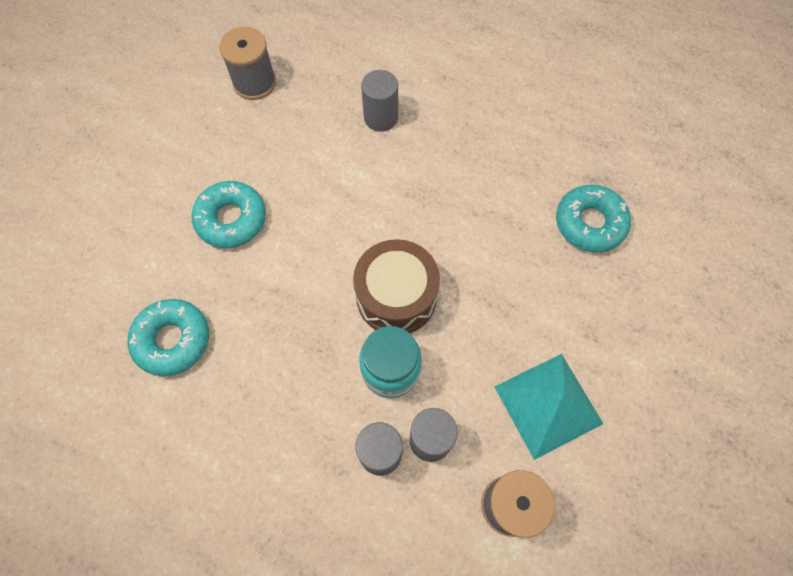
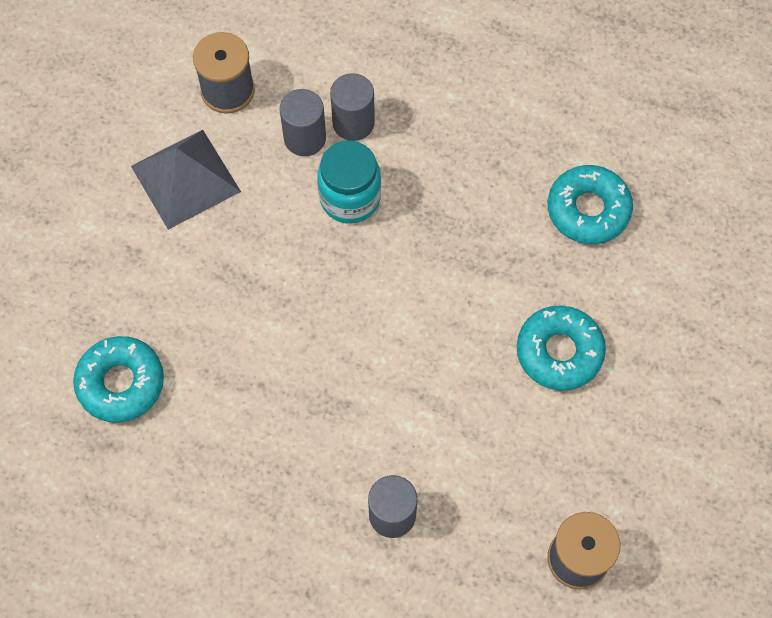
camera: 175 degrees right, 0 degrees up
(396, 297) = (350, 275): brown drum -> none
(548, 405) = (185, 178): turquoise pyramid -> grey pyramid

